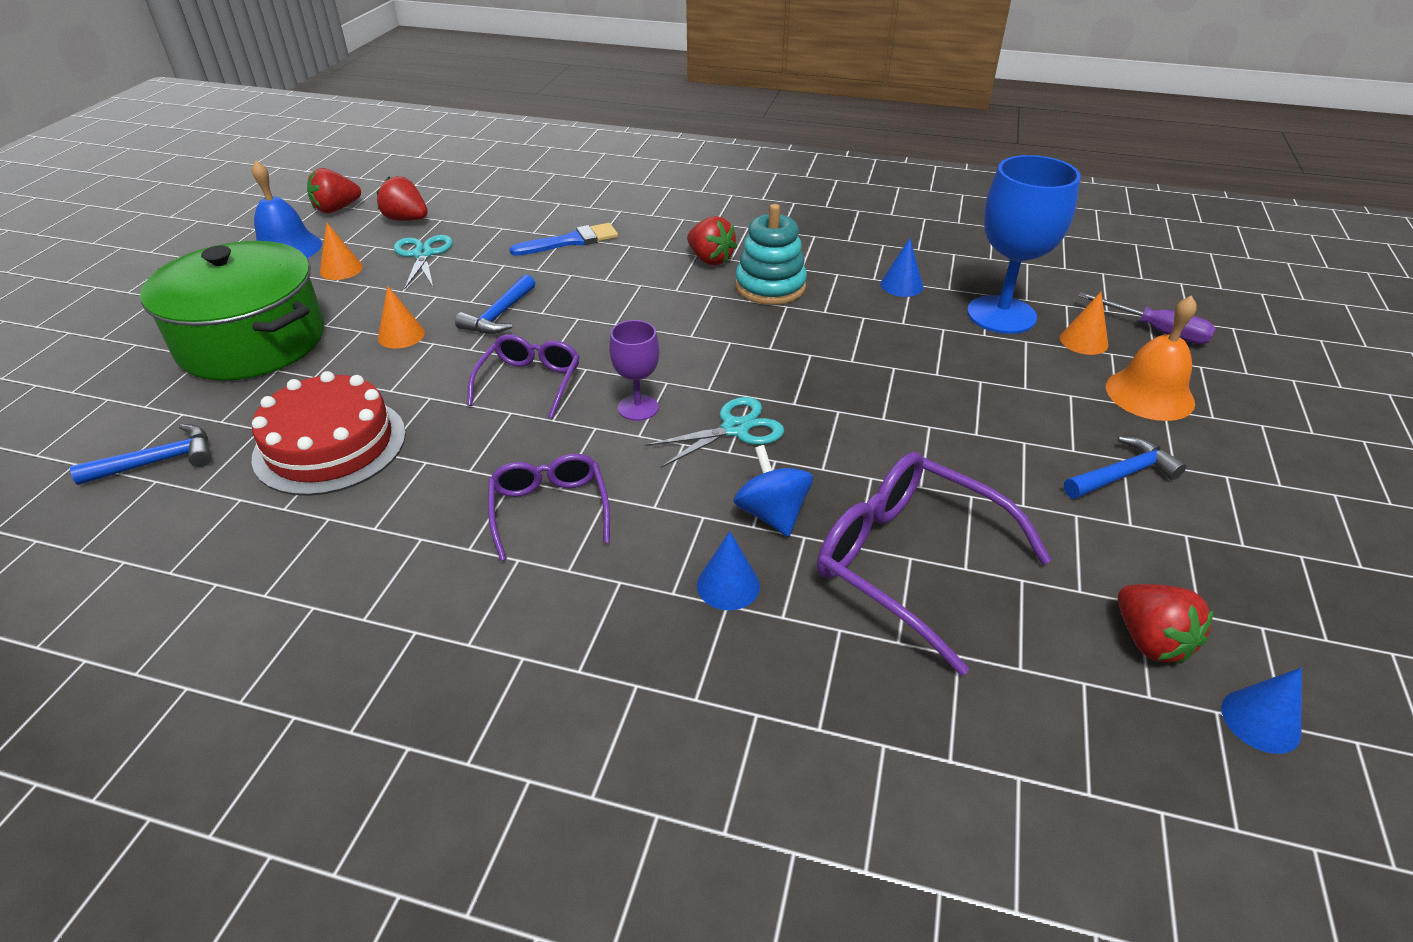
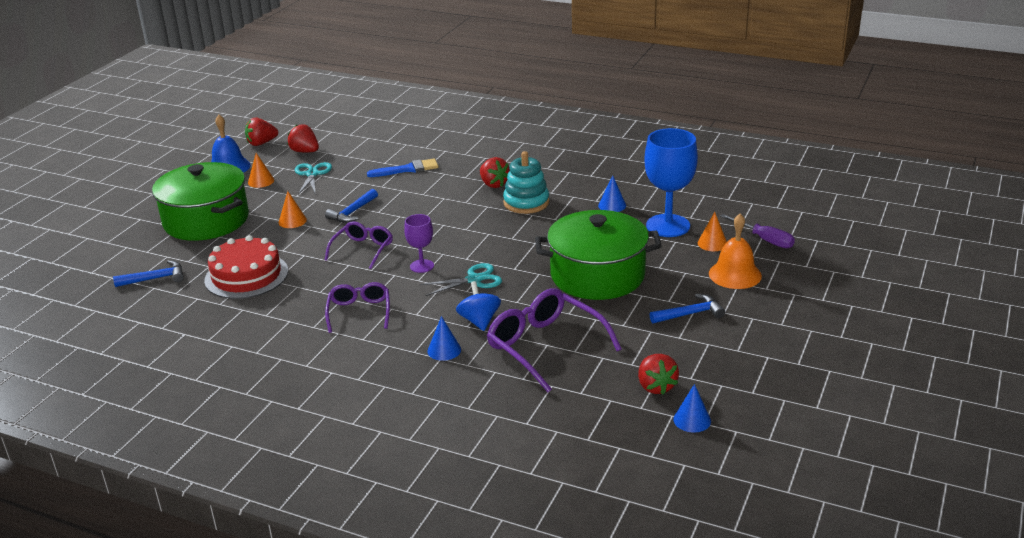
camera: 10 degrees right, 10 degrees down
(935, 409) = (597, 275): none -> green pot

